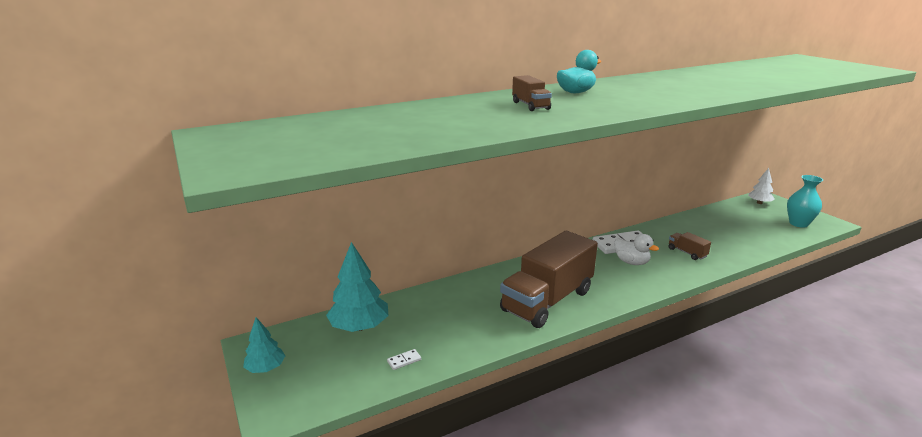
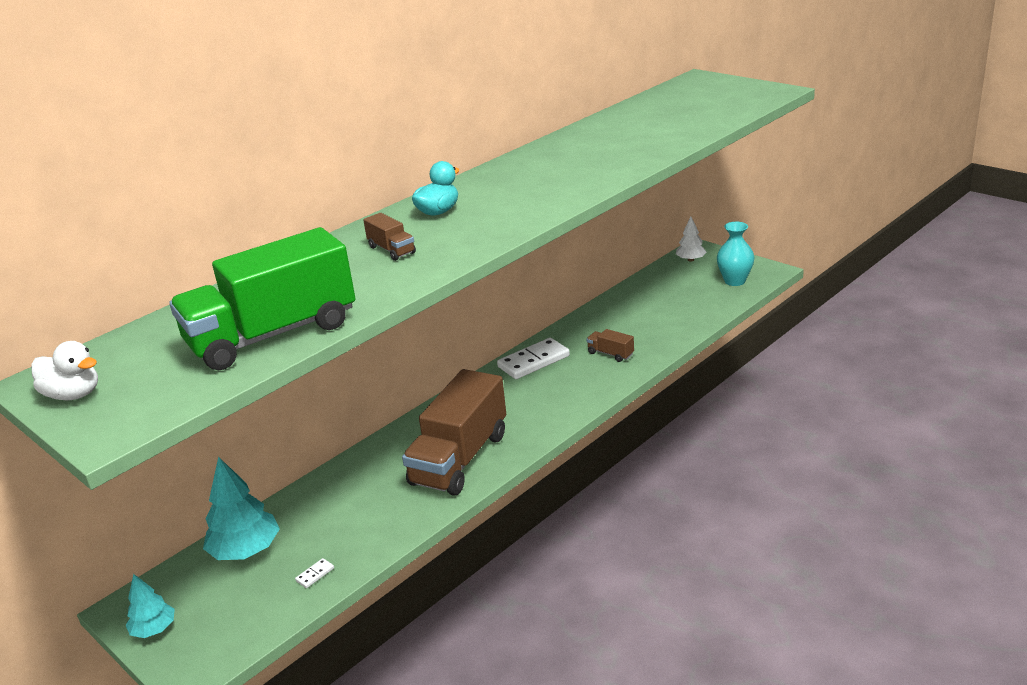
camera: 15 degrees left, 5 degrees up
(408, 136) = (272, 335): none -> green truck
(631, 262) = (548, 383): white duck -> white duck (73, 395)

